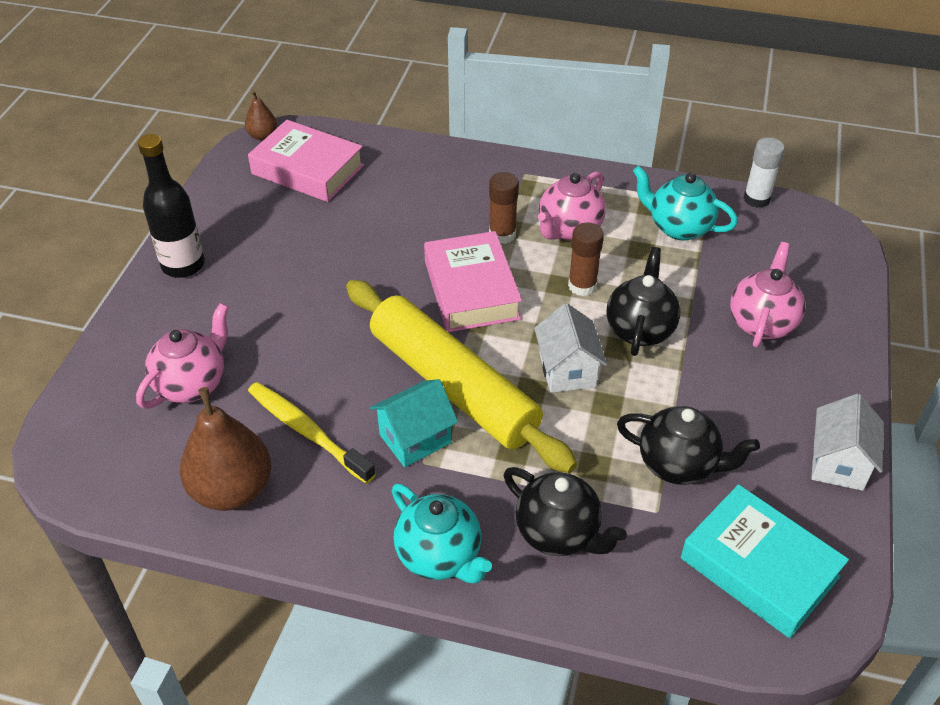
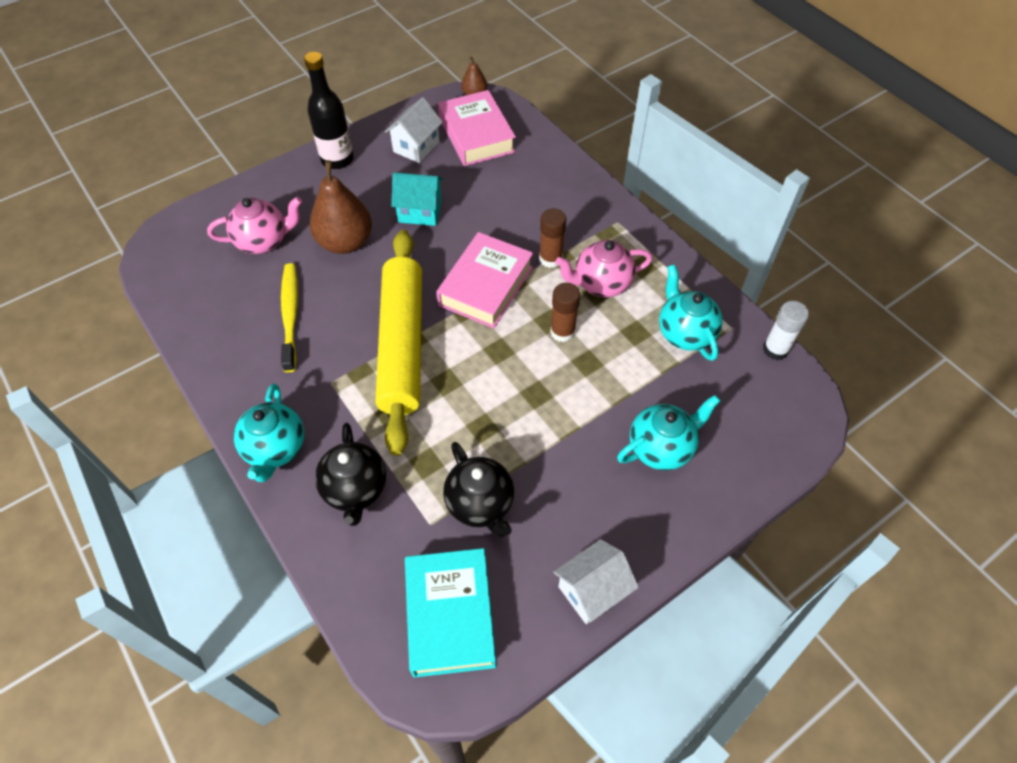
camera: 40 degrees right, 10 degrees up
(232, 490) = (216, 323): brown pear -> brown pear (345, 242)
(415, 439) = (342, 364): turquoise house -> turquoise house (420, 212)
(567, 370) = (483, 385): white house -> white house (416, 147)
(640, 329) = (566, 390): black teapot -> none
(762, 323) = (661, 448): pink teapot -> turquoise teapot

